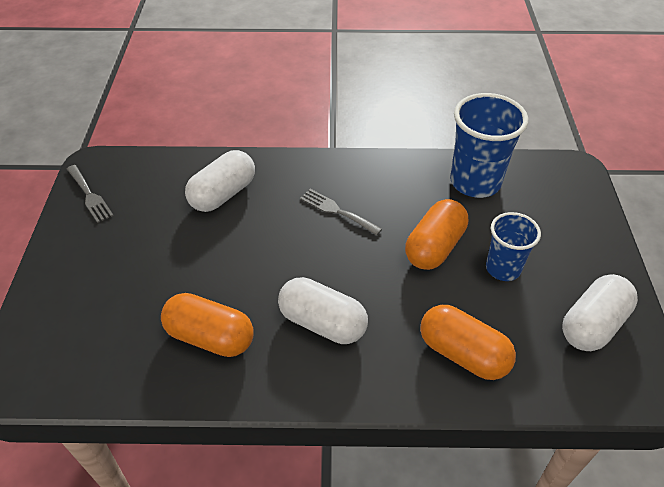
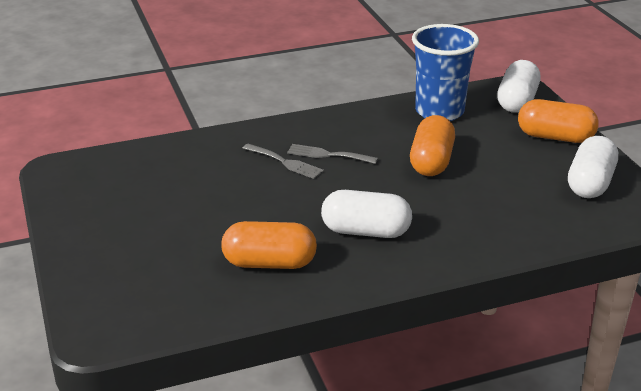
camera: 20 degrees left, 15 degrees down
(90, 195) = (71, 191): grey fork -> grey fork (285, 162)
(223, 194) = (209, 164): white capsule -> white capsule (517, 101)
(463, 354) = (498, 224): orange capsule -> orange capsule (555, 137)
(503, 268) = (498, 163): blue cup -> none

